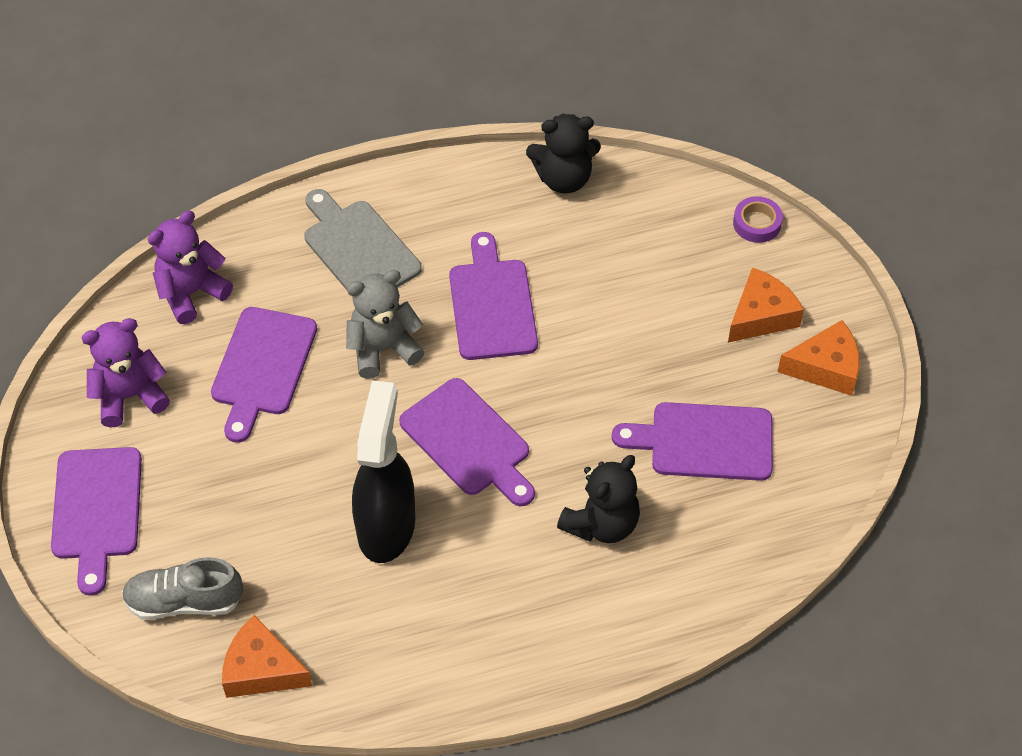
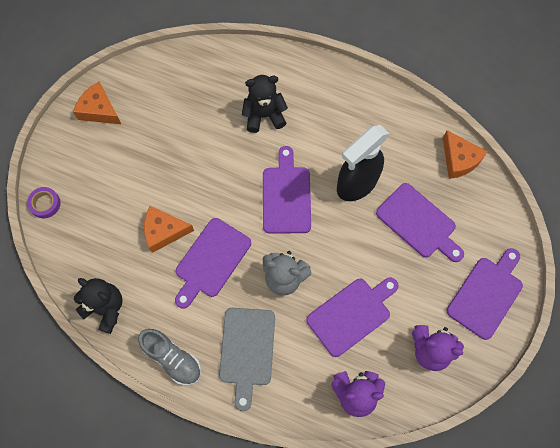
camera: 140 degrees left, 15 degrees up
(184, 601) = (473, 215): grey shoe -> grey shoe (172, 359)
(704, 442) = (186, 117): purple cutting board -> purple cutting board (418, 223)
(761, 316) = (97, 155): orange cheese -> orange cheese (164, 231)

